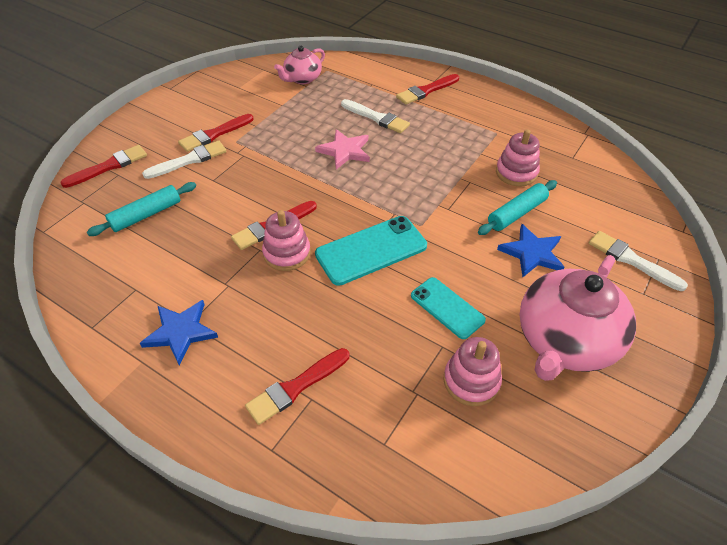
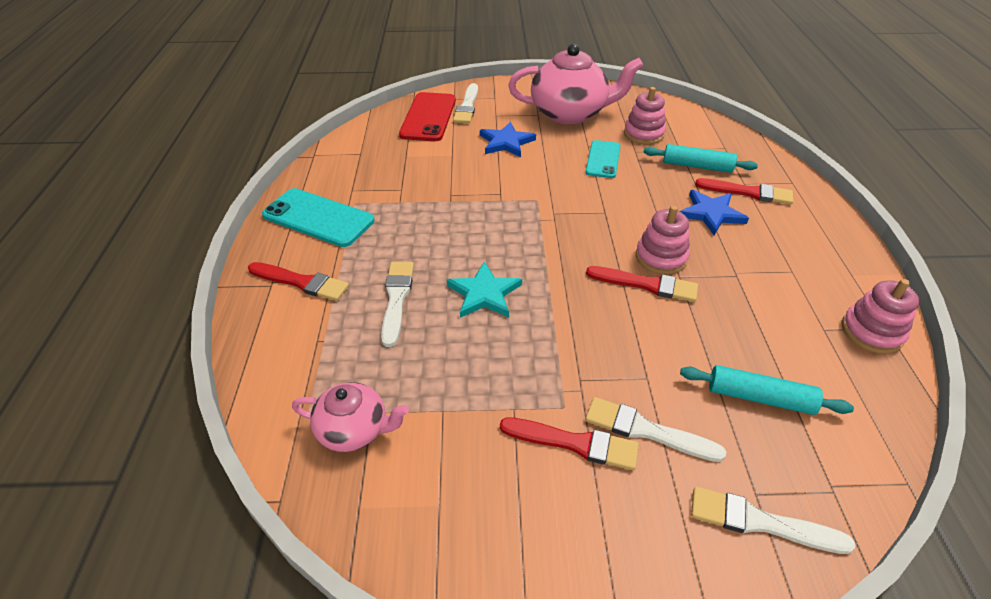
camera: 125 degrees left, 5 degrees down
(109, 166) = (760, 522): red brush -> white brush
(180, 332) = (805, 270): blue star -> blue star (711, 214)
(345, 151) = (484, 293): pink star -> turquoise star
(371, 250) = (597, 213): turquoise phone -> turquoise phone (318, 218)
(516, 173) = (412, 174): pink stacking toy -> pink stacking toy (871, 332)
(516, 213) = (468, 160): turquoise rolling pin -> turquoise rolling pin (697, 166)
(621, 221) = (428, 117): none -> red phone

